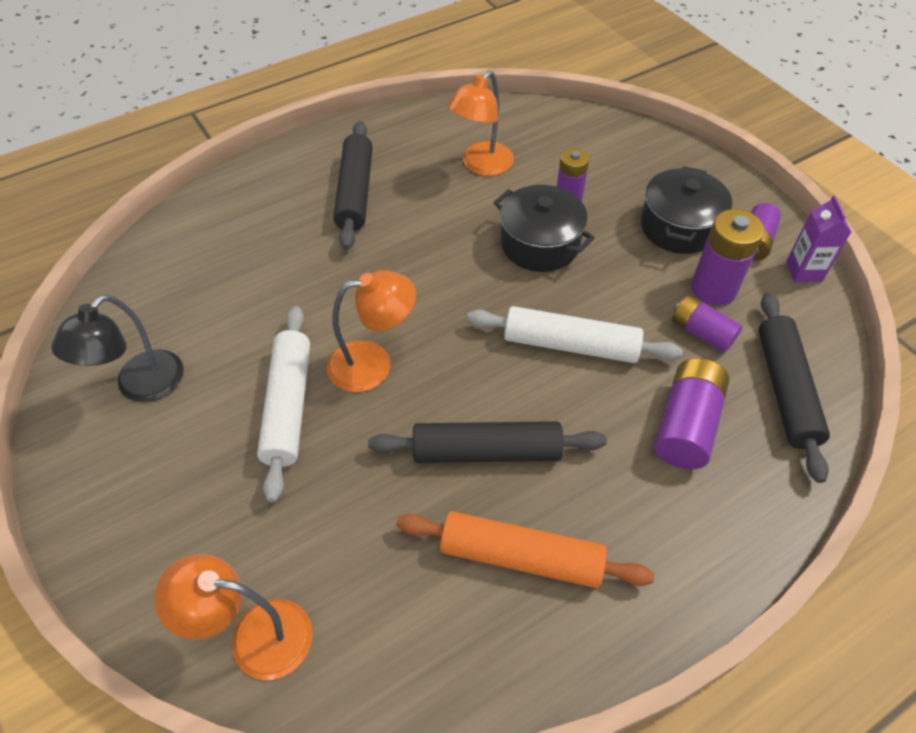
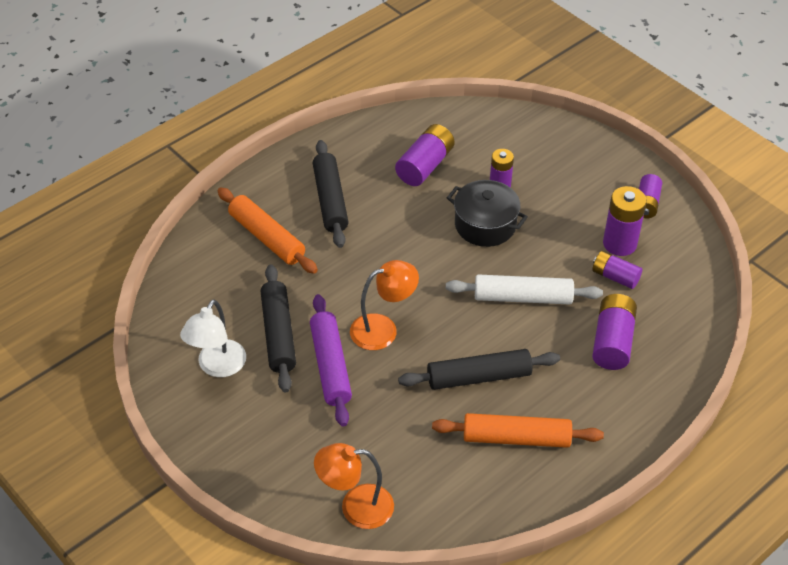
camera: 10 degrees left, 5 degrees down
(140, 386) = (217, 367): black lamp -> white lamp
(264, 227) = (267, 237): none -> orange rolling pin
(288, 406) = (330, 366): white rolling pin -> purple rolling pin
(481, 165) = (425, 166): orange lamp -> purple battery
(679, 227) = (588, 199): black pot -> none
(785, 390) = (677, 309): black rolling pin -> black rolling pin (278, 334)
(804, 271) = (684, 222): purple carton -> none

